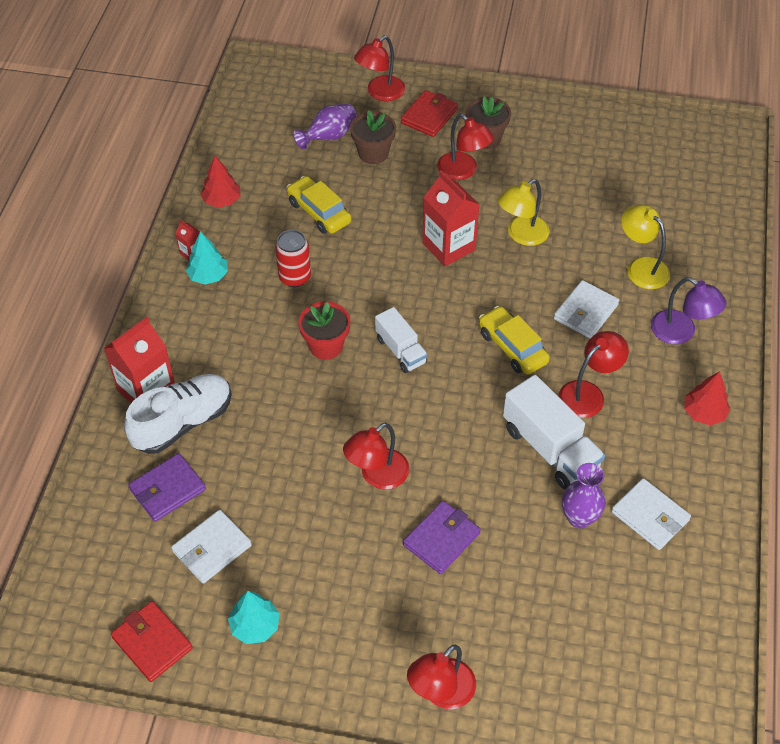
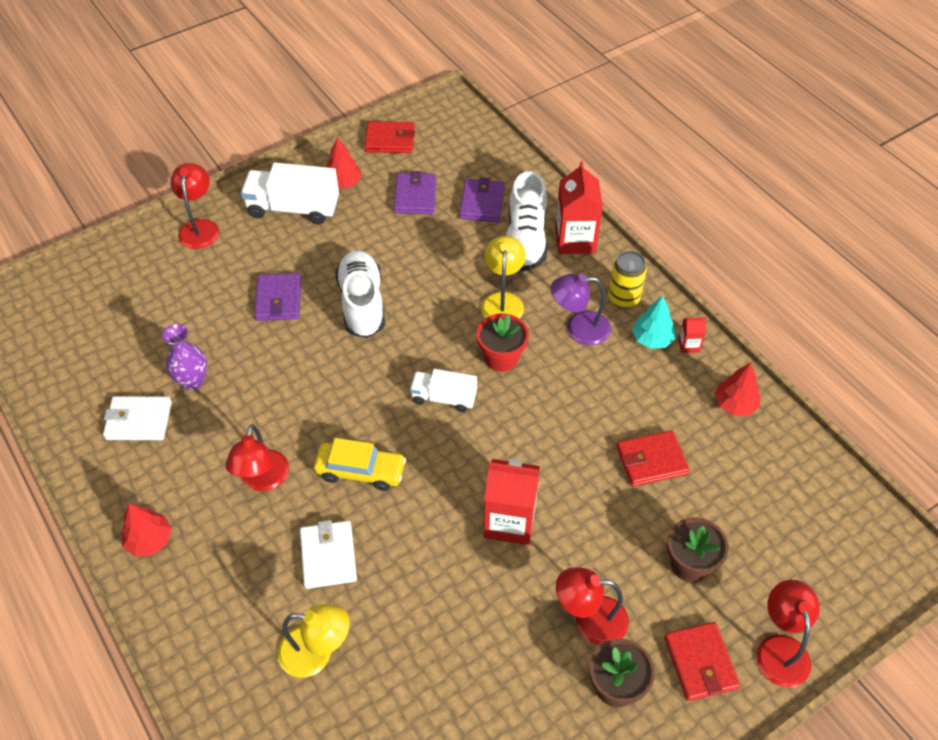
camera: 135 degrees right, 0 degrees up
(183, 317) = (623, 298): none -> yellow can
(212, 548) = (415, 196): white wallet -> purple wallet
(255, 626) = (343, 183): turquoise tree -> red tree
(295, 277) = (592, 389): red can -> none
(319, 212) = (651, 460): yellow car -> red wallet
(329, 137) = (749, 546): purple vase -> none
(377, 476) = (362, 304): red lamp -> white shoe
(521, 235) = (460, 591): yellow lamp -> yellow lamp (503, 301)
(550, 448) = (256, 413): white truck -> white truck (293, 208)
(681, 332) = (224, 607): purple lamp -> purple lamp (578, 329)

